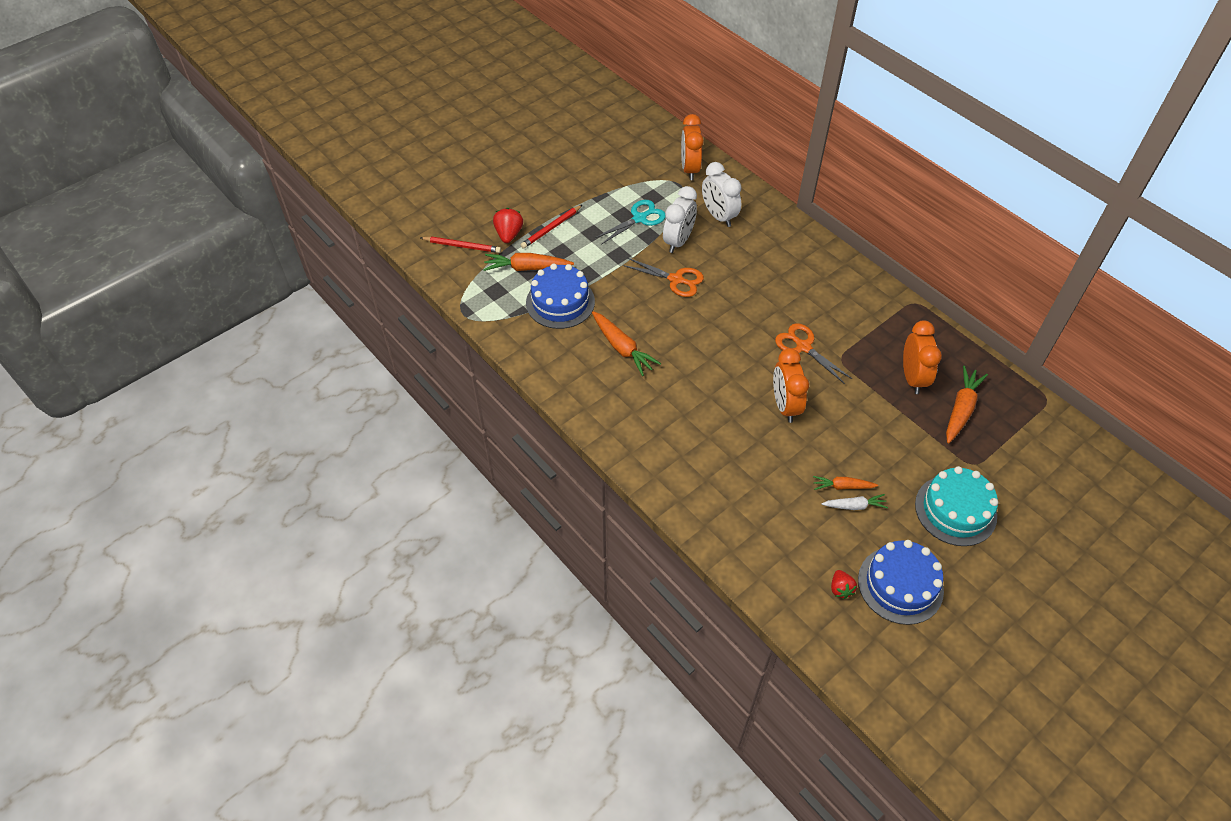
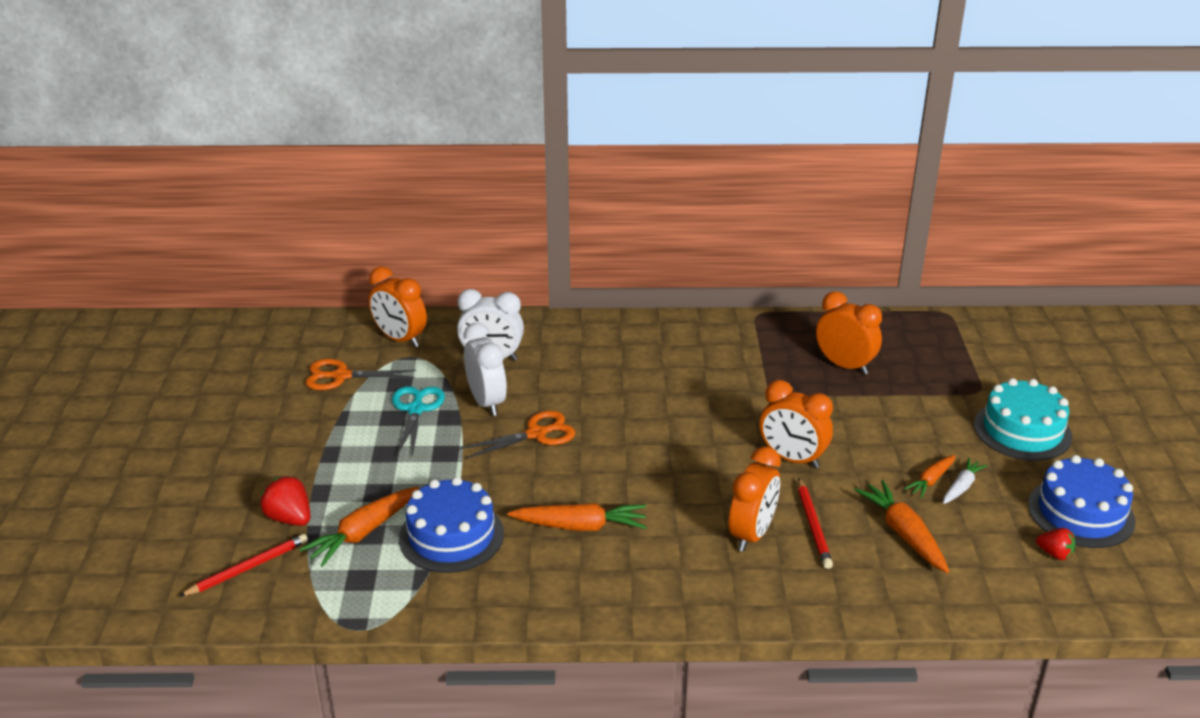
camera: 50 degrees left, 20 degrees down
(551, 228) = (331, 480): red pencil -> red pencil (813, 526)
(695, 426) = (752, 534): none -> orange clock
(803, 347) = (731, 405): orange scissors -> orange scissors (341, 376)
(961, 409) = (910, 361): orange carrot -> orange carrot (903, 533)

